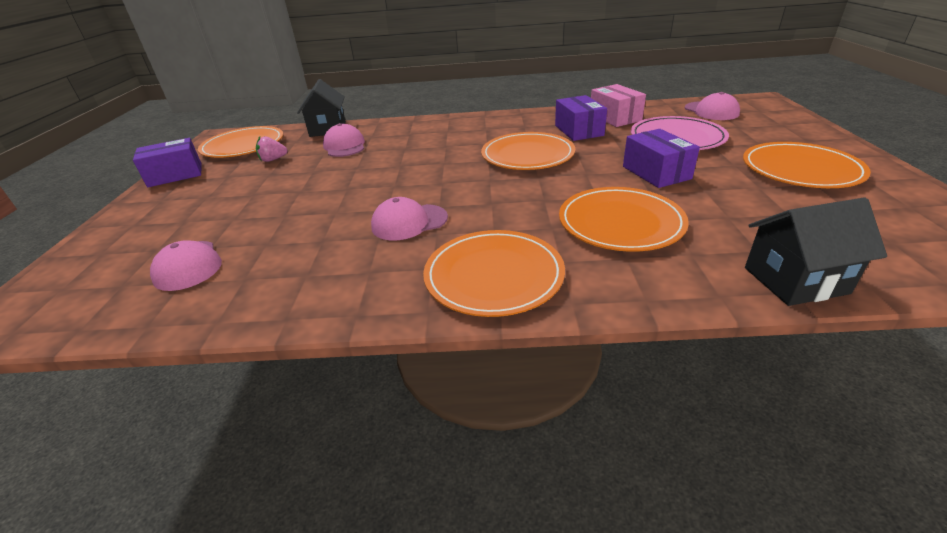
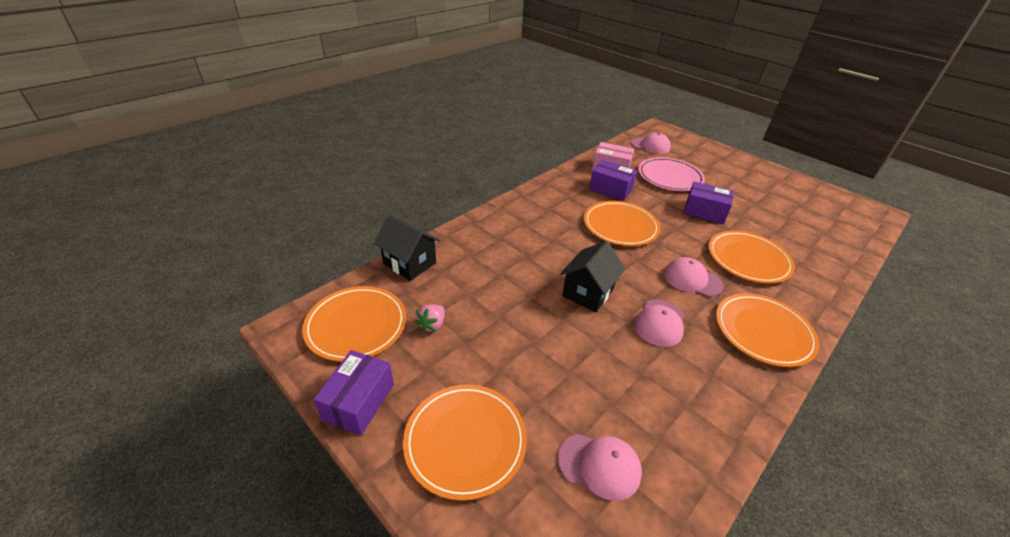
camera: 50 degrees left, 5 degrees up
(344, 146) = (470, 276): pink cap -> pink cap (692, 279)
(795, 280) = (844, 259): black house -> black house (588, 292)
(800, 169) = (751, 183): orange plate -> orange plate (465, 441)

